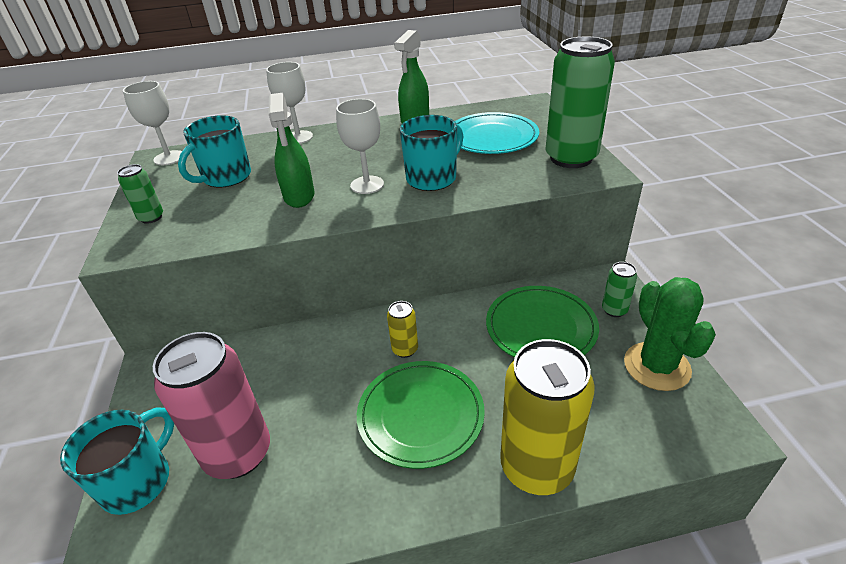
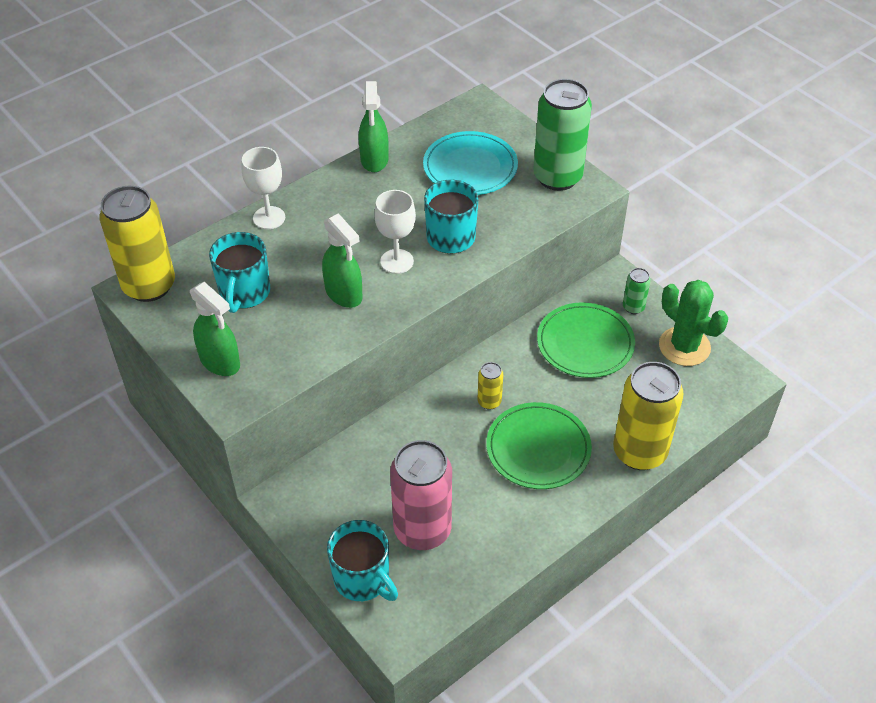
camera: 30 degrees left, 10 degrees up
(138, 481) = (362, 579): turquoise mug -> turquoise mug turned 135 degrees clockwise
(151, 217) = (220, 362): green can -> green spray bottle
(169, 158) = (149, 286): white goblet -> yellow can

